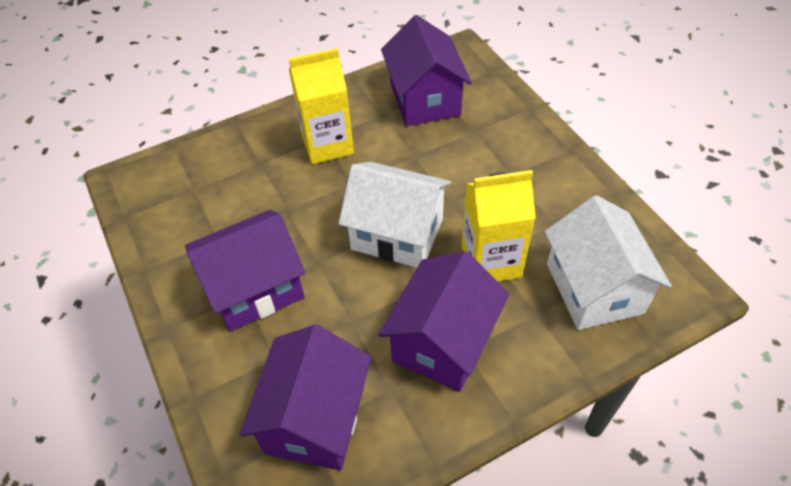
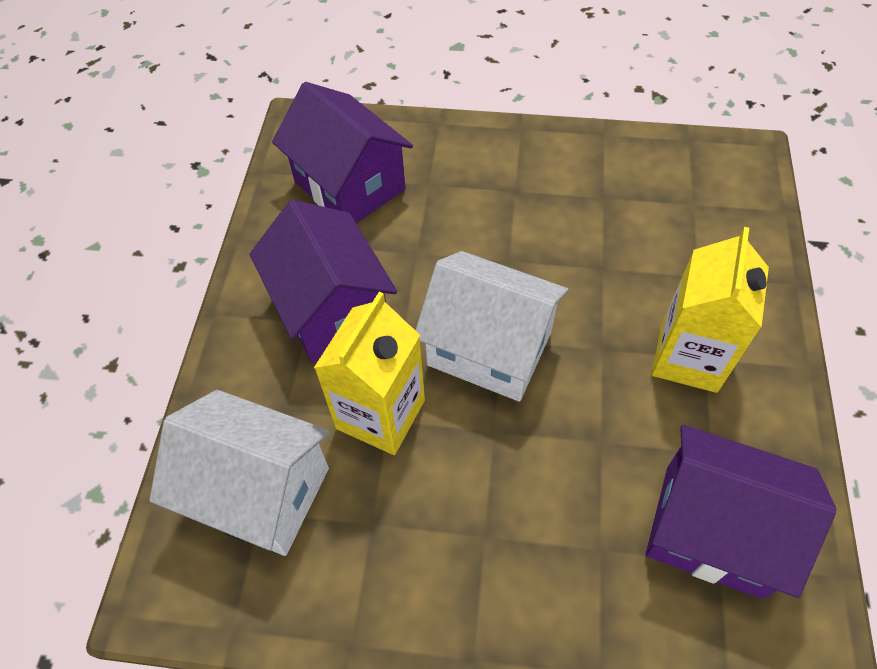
camera: 125 degrees right, 5 degrees up
(255, 288) = (515, 200): purple house -> none
(397, 234) = (489, 348): white house -> white house turned 60 degrees clockwise

